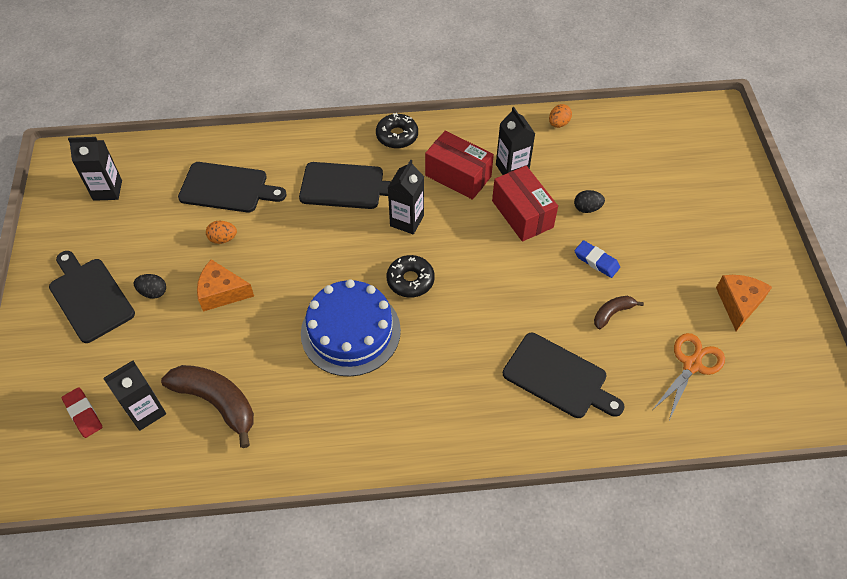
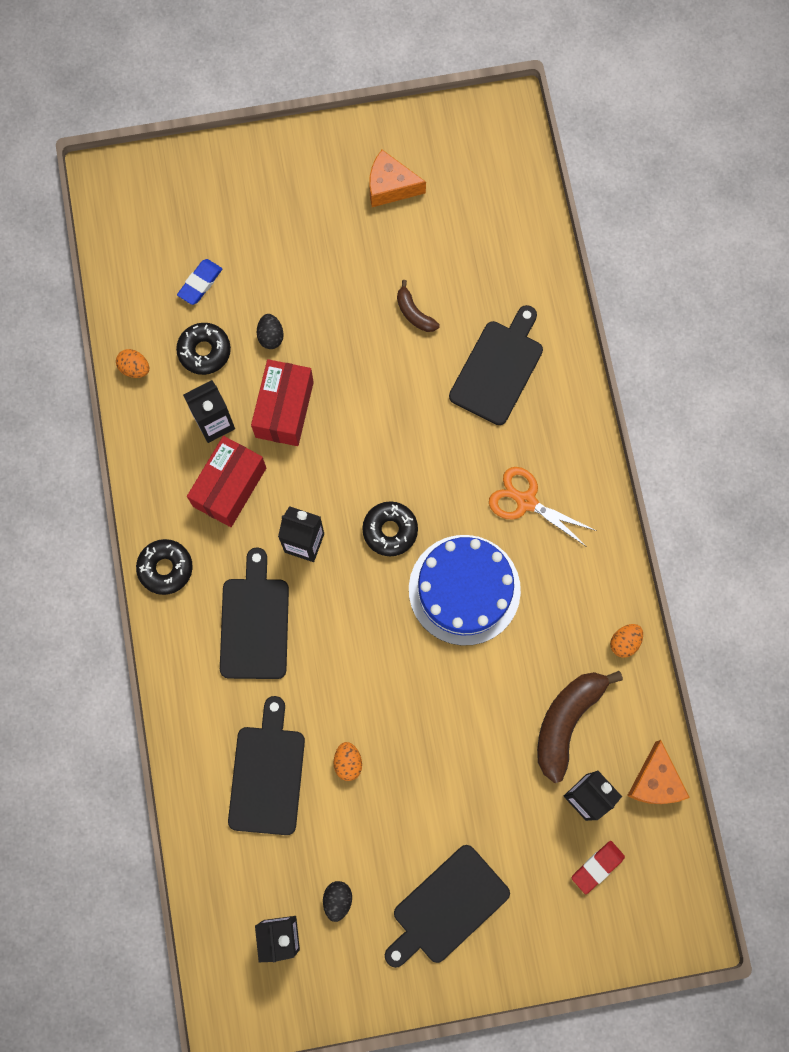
camera: 95 degrees left, 20 degrees up
(153, 292) = (433, 830): black egg -> black egg (337, 900)
(222, 292) = (426, 747): orange cheese -> orange cheese (655, 781)
(279, 461) = (624, 642): none -> orange egg
(522, 214) = (284, 409): red box -> red box turned 45 degrees counterclockwise
(573, 165) = (204, 351): none -> black donut
(596, 261) = (346, 328): blue eraser -> blue eraser (200, 283)
(692, 365) = (470, 239): orange scissors -> orange scissors (526, 501)

